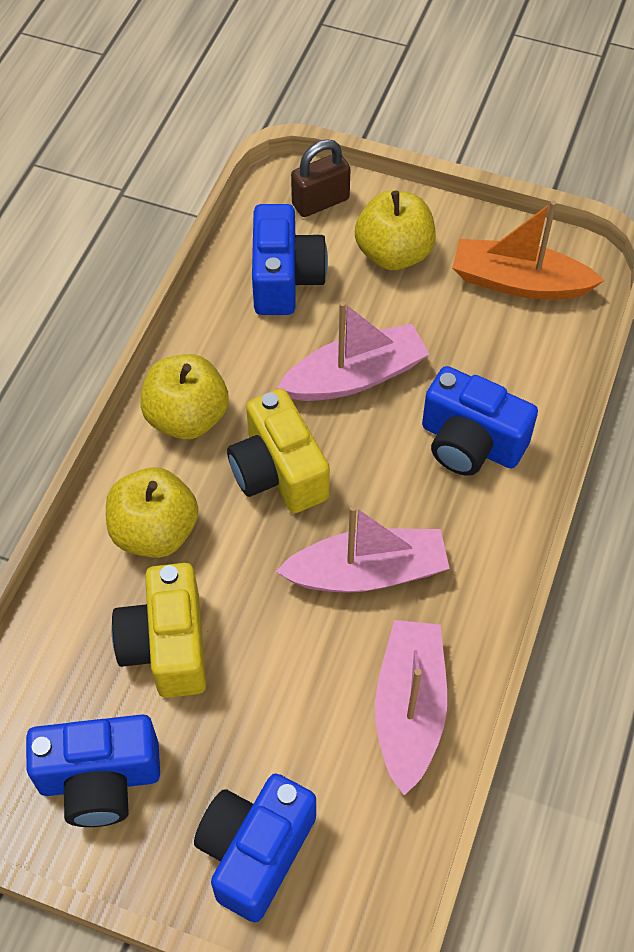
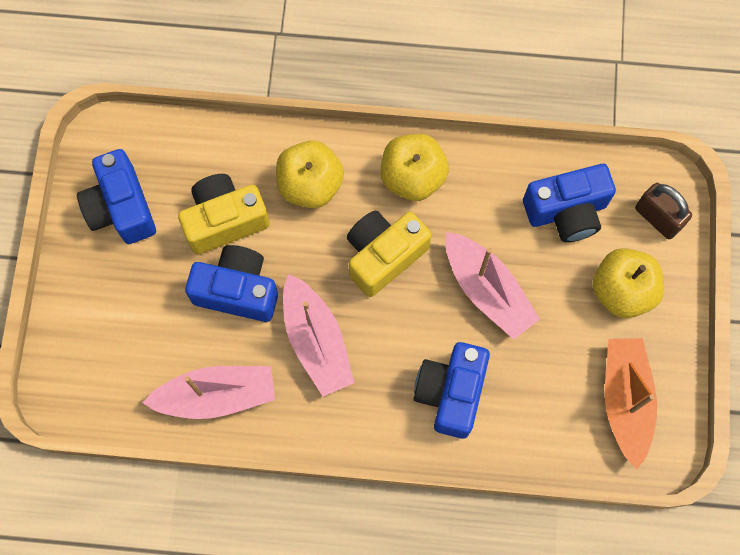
camera: 75 degrees right, 15 degrees up
(255, 851) = (95, 319): blue camera -> blue camera (237, 290)

